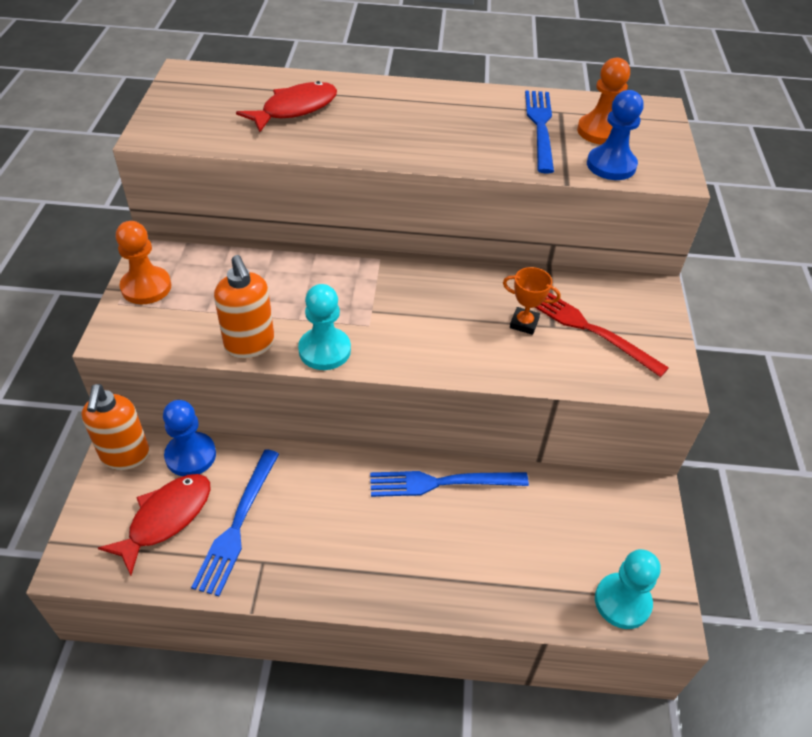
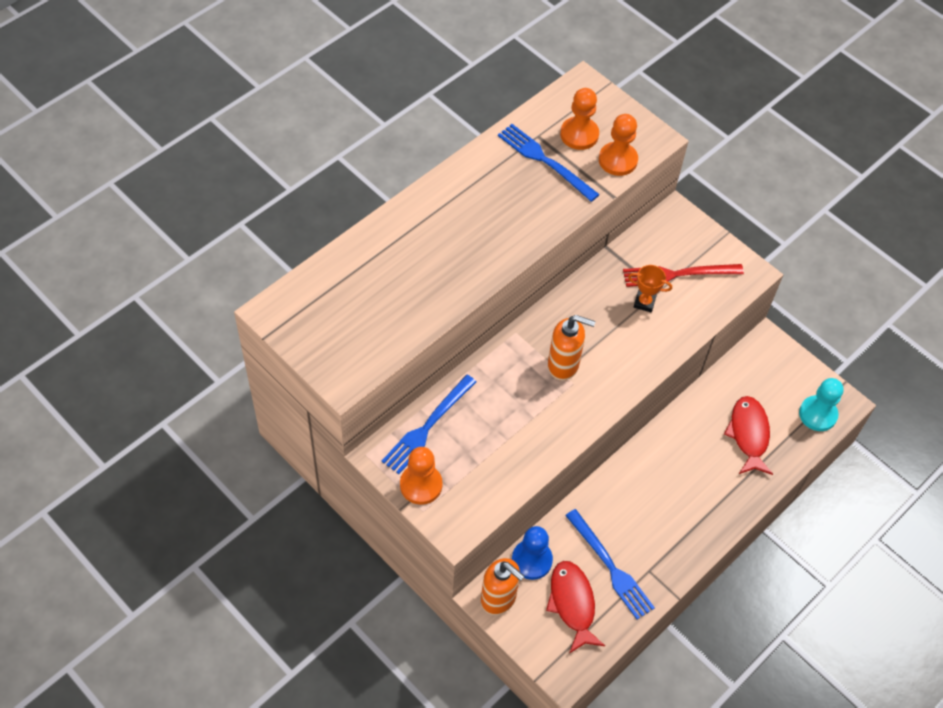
camera: 50 degrees left, 10 degrees up
(250, 345) = (534, 459): orange soap dispenser -> orange soap dispenser (563, 365)
(295, 109) = (392, 278): red fish -> red fish (748, 434)
(324, 350) = (575, 422): turquoise pawn -> none
(442, 482) = (672, 437): blue fork -> blue fork (428, 426)
(524, 323) = (644, 302): orange trophy -> orange trophy turned 45 degrees clockwise
(611, 165) = (618, 160): blue pawn -> orange pawn

